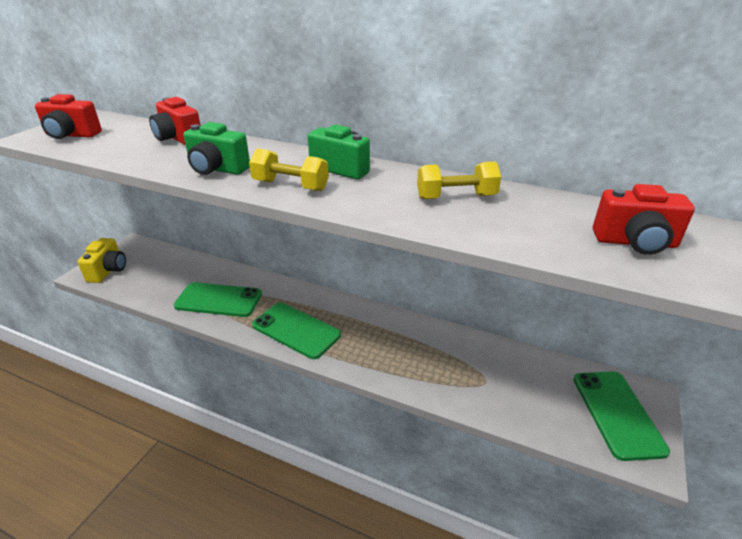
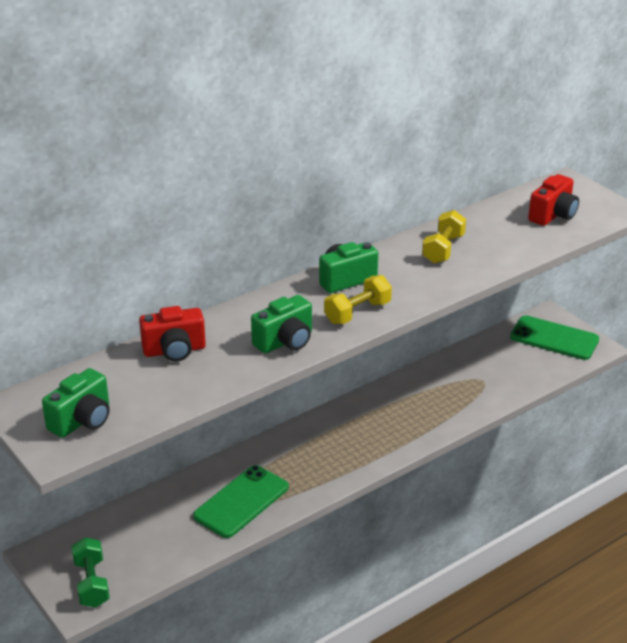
camera: 60 degrees left, 0 degrees up
(71, 135) = (82, 420): red camera -> green camera
(108, 271) = (91, 583): yellow camera -> green dumbbell
(296, 330) = (338, 461): green phone -> none

